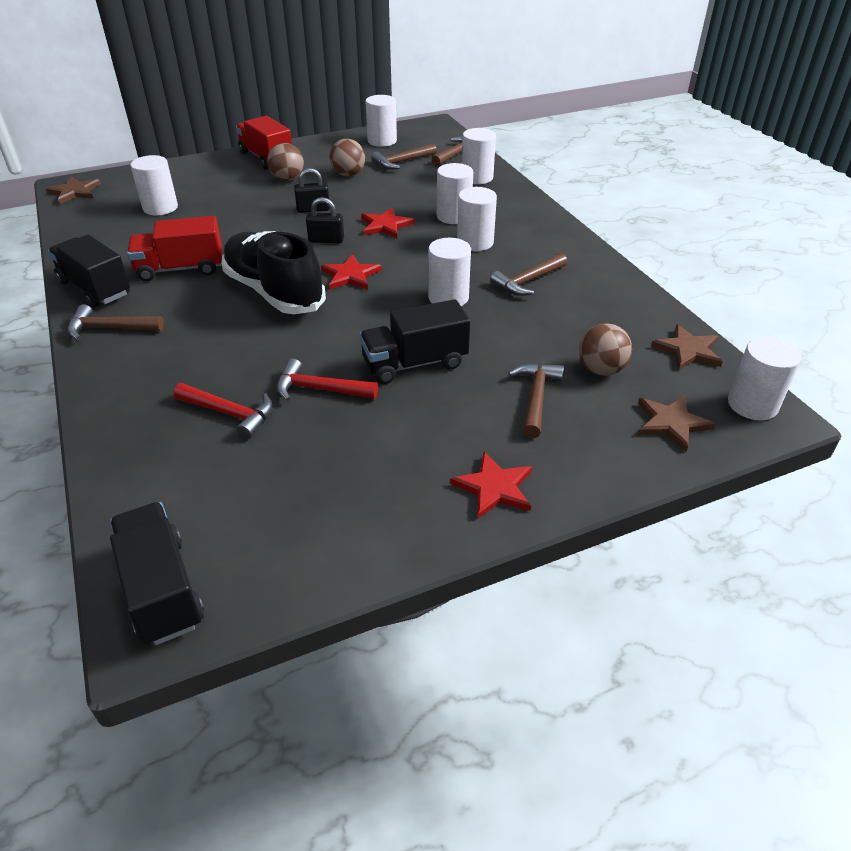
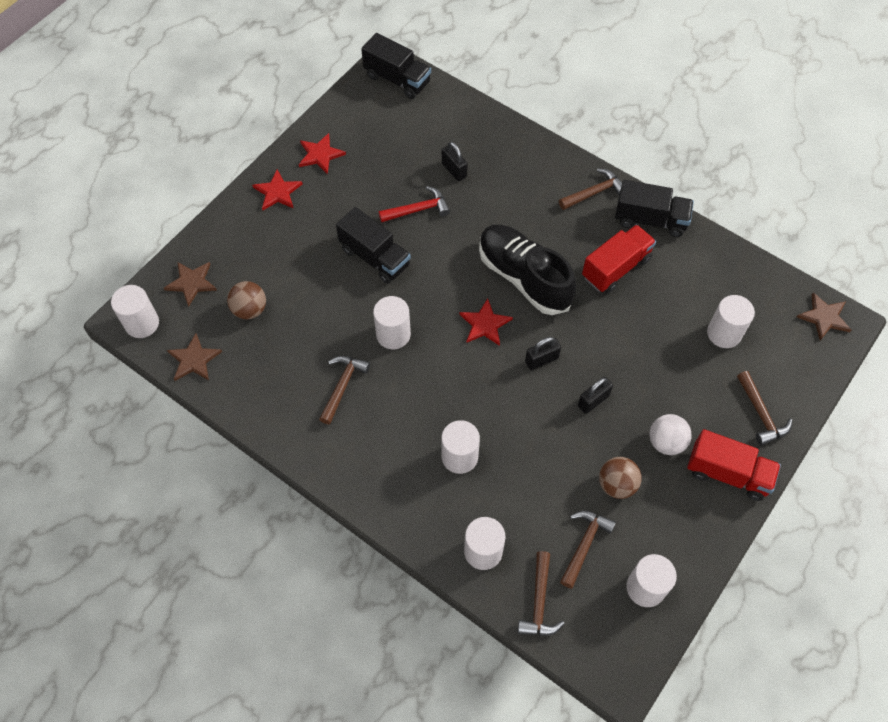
camera: 150 degrees right, 20 degrees up
(230, 413) = (454, 170): red hammer -> black padlock
(274, 292) = (524, 277): black shoe -> black shoe turned 150 degrees counterclockwise
(287, 179) = (666, 442): brown ball -> white ball
(385, 225) = (509, 408): red star -> red star (320, 155)
(415, 363) = (375, 257): black truck -> black truck turned 90 degrees clockwise
(475, 242) = (415, 422): white cylinder -> none
(536, 397) = (282, 265): brown hammer -> brown hammer (761, 414)

